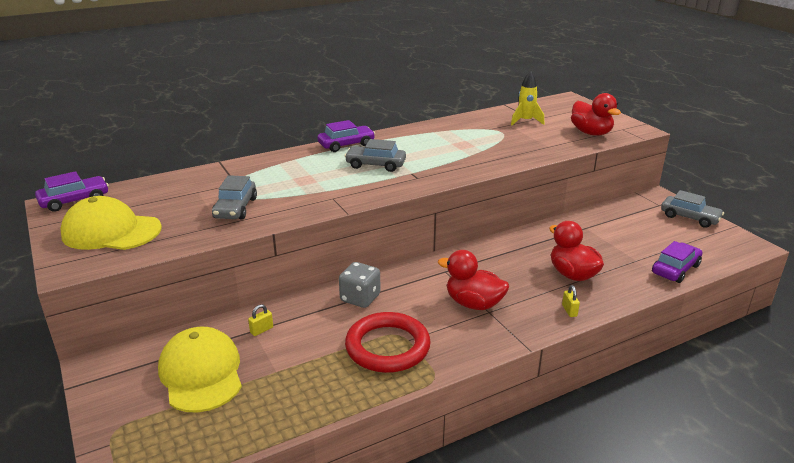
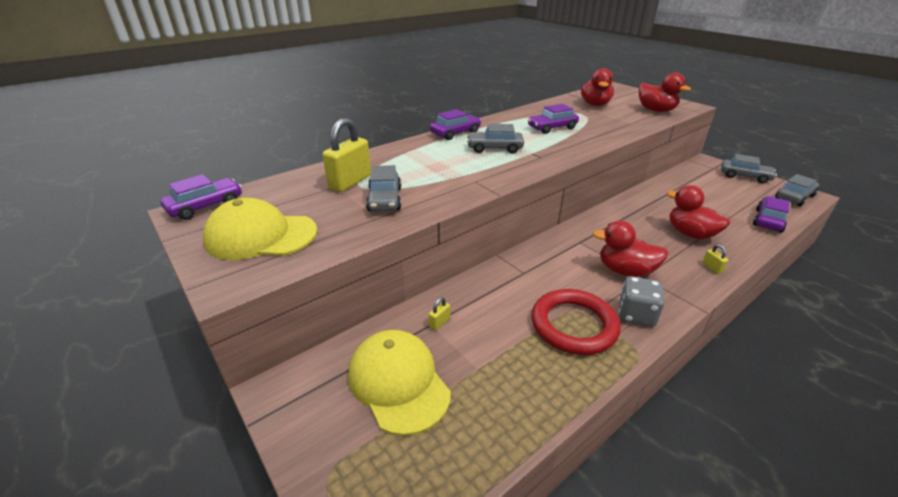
camera: 10 degrees left, 5 degrees up
(212, 189) = (350, 182): none -> yellow padlock
(360, 298) = (518, 277): grey dice -> grey dice (636, 314)
(454, 146) = (552, 128): none -> purple car
(525, 121) = (595, 105): yellow rocket -> red duck
(731, 246) = (794, 197): none -> grey car

